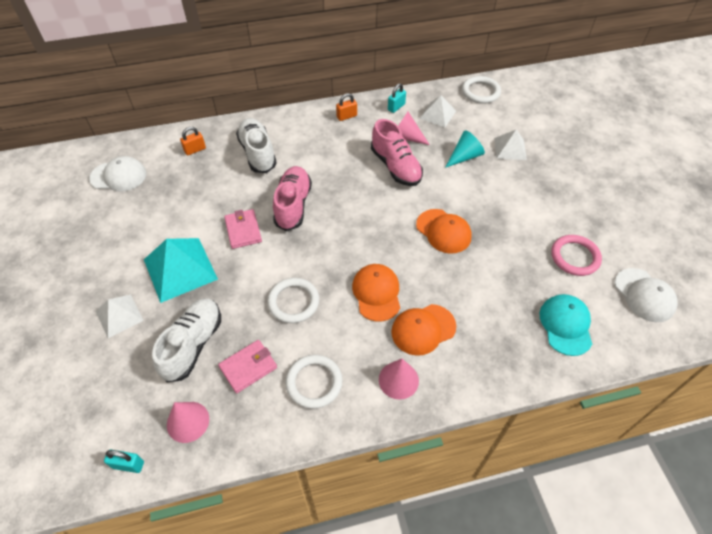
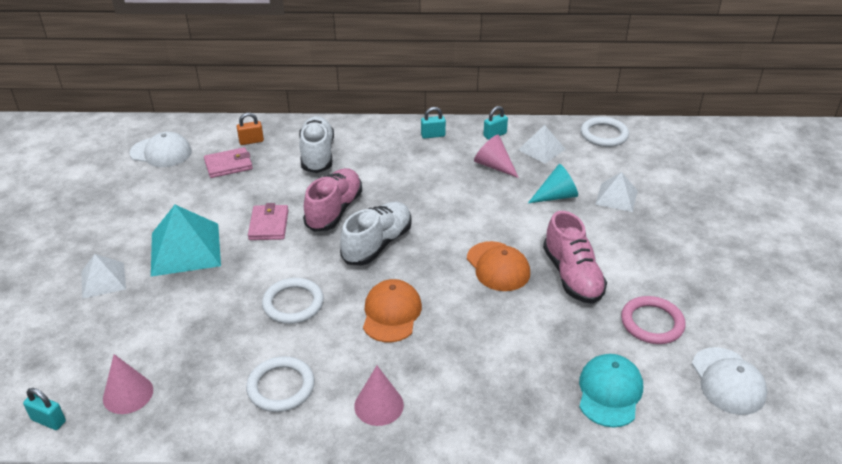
camera: 15 degrees right, 15 degrees down
(193, 344) = (166, 322): white shoe -> white shoe (377, 244)
(248, 367) = (215, 356): pink wallet -> pink wallet (228, 165)
(346, 116) = (433, 135): orange padlock -> turquoise padlock
(396, 167) = (468, 193): pink shoe -> pink shoe (572, 276)
(423, 329) = (430, 360): orange cap -> none

